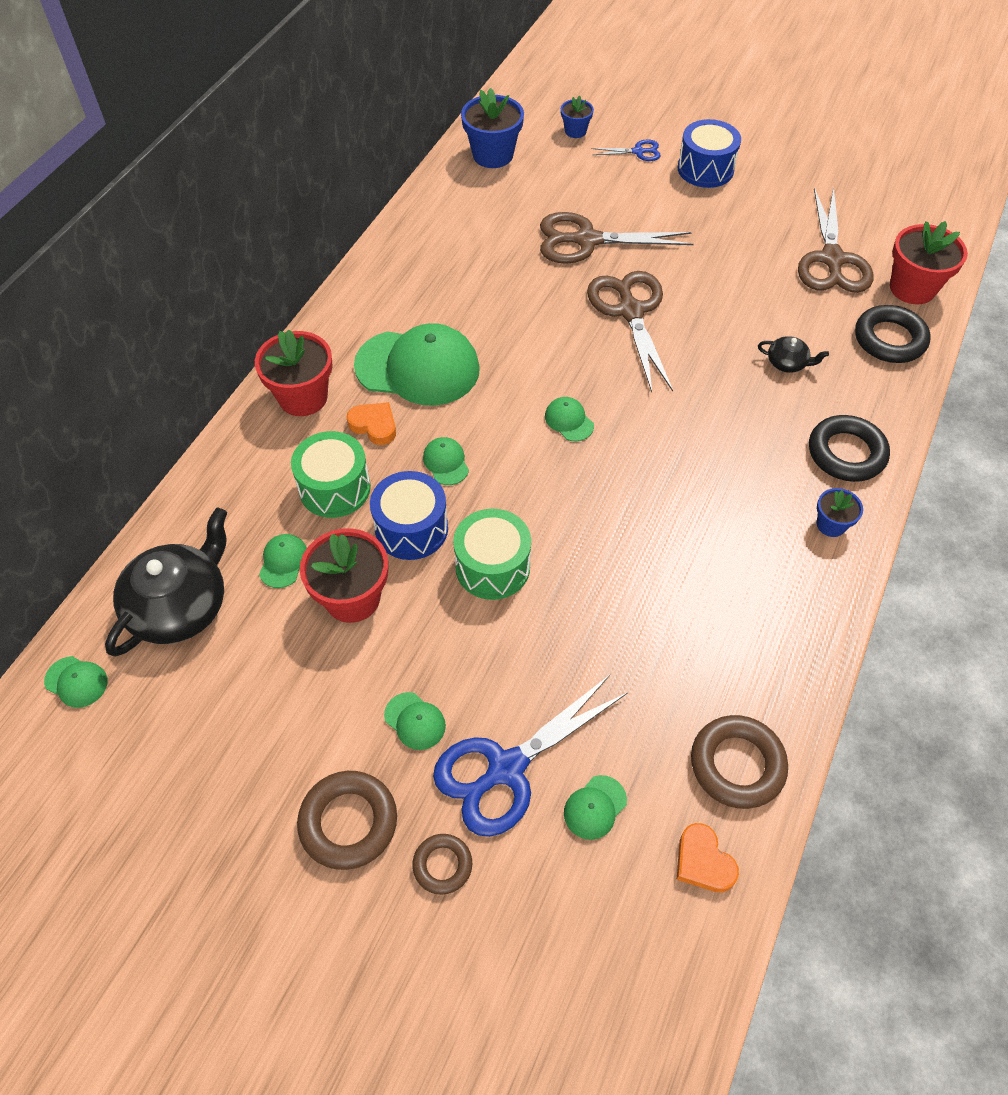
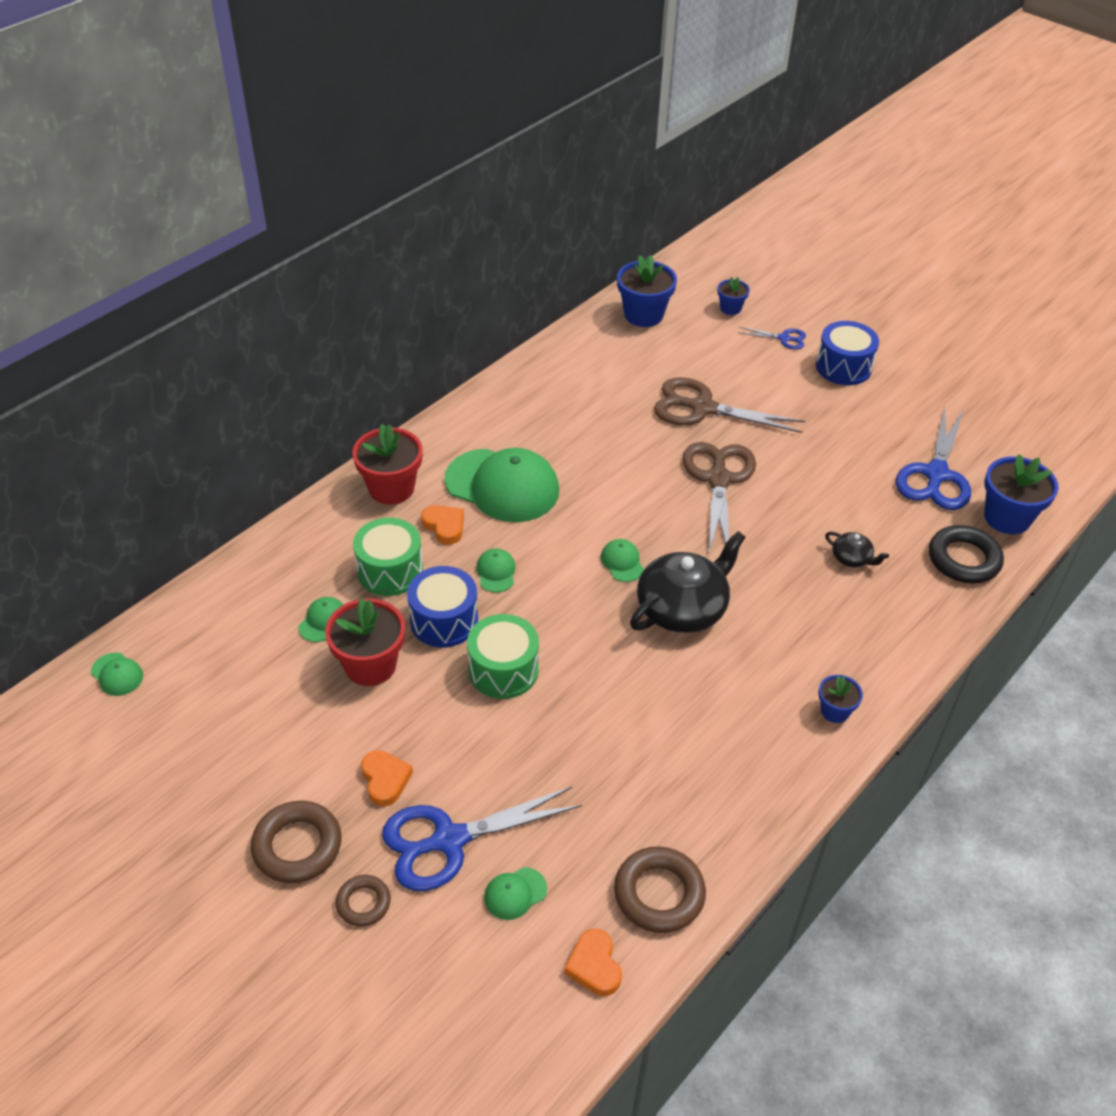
camera: 15 degrees right, 10 degrees down
(180, 606) = (223, 635): black teapot -> black teapot (682, 608)
(415, 721) = (385, 780): green cap -> orange heart
(832, 259) = (936, 474): brown scissors -> blue scissors
(846, 453) = (876, 651): black ring -> none
(912, 288) = (1007, 518): red flower pot -> blue flower pot

